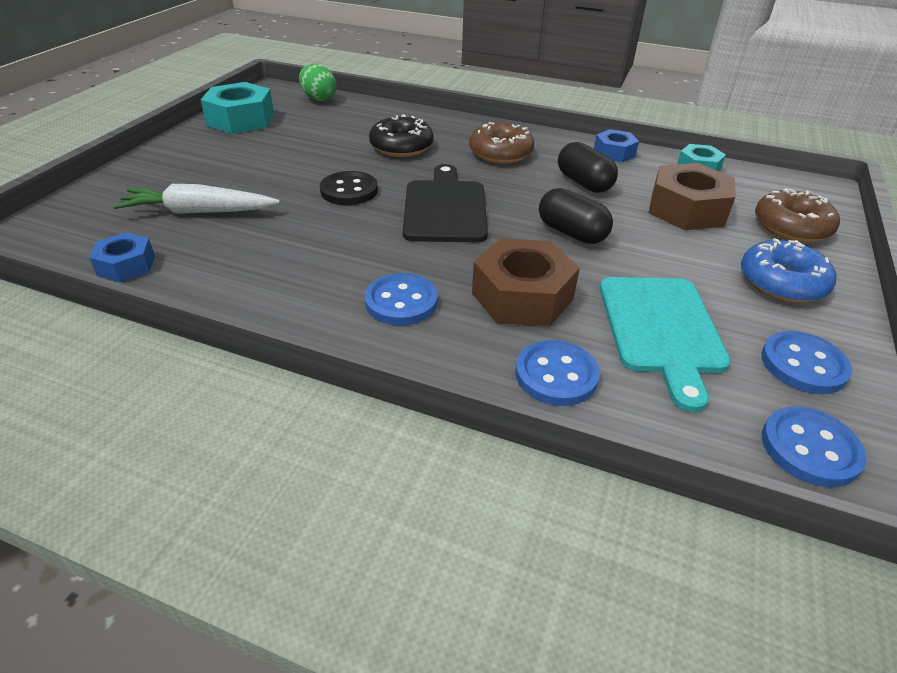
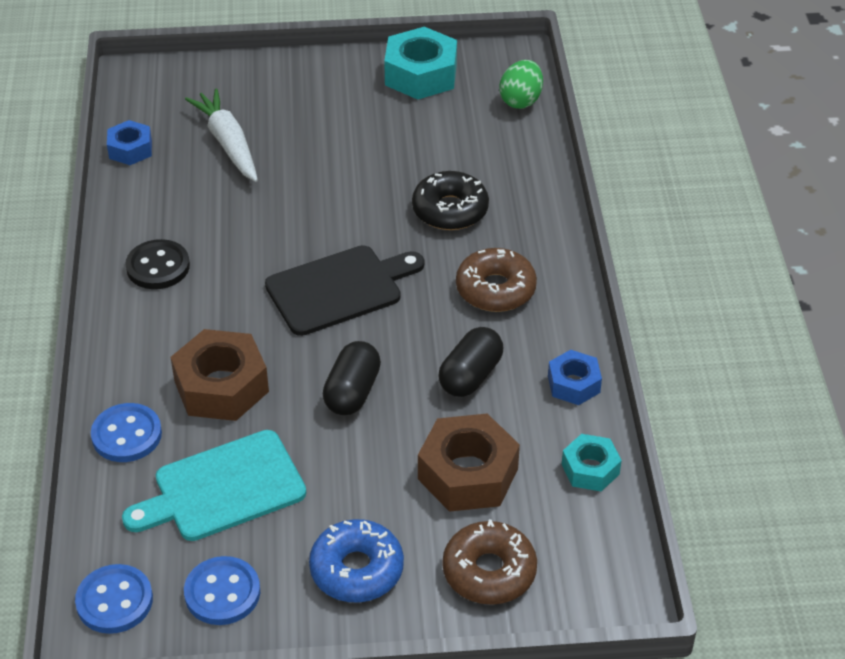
camera: 65 degrees right, 5 degrees up
(349, 191) = (327, 213): black button -> black button (158, 267)
(401, 302) = (171, 316): blue button -> none

